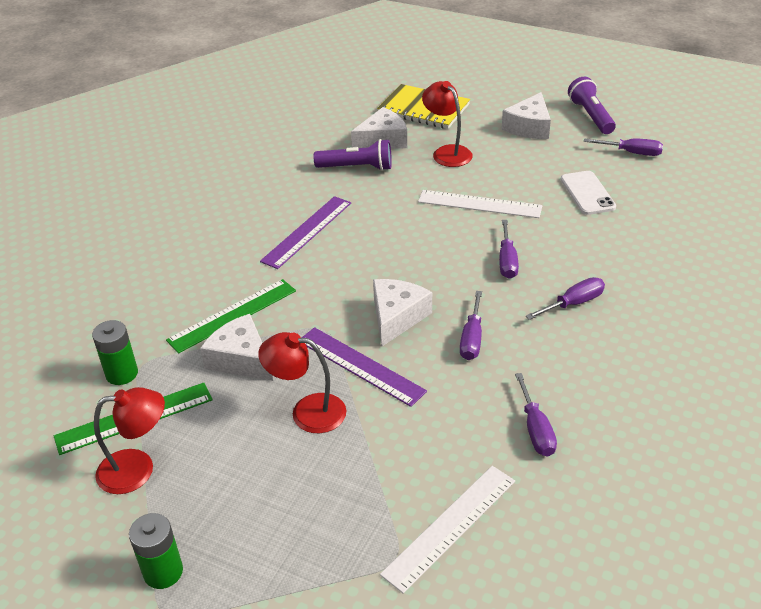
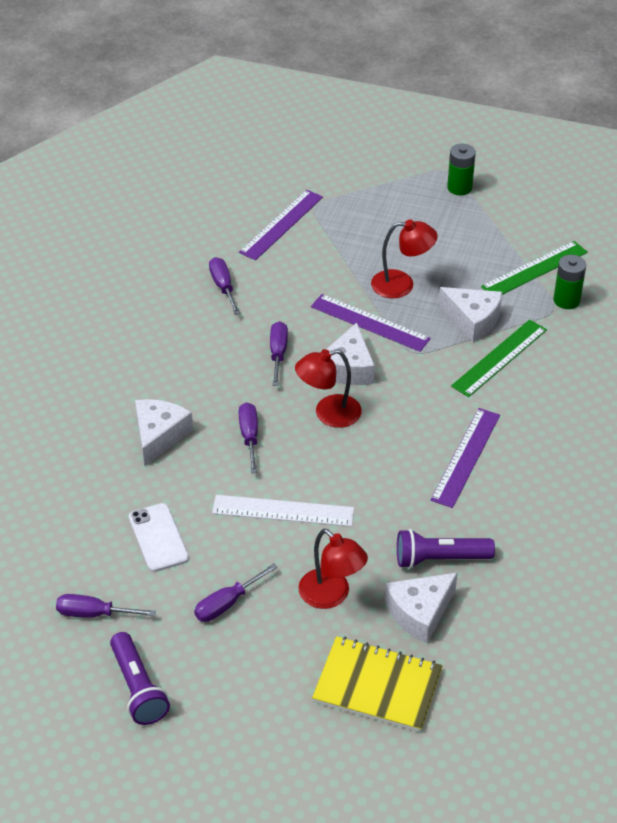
camera: 170 degrees right, 5 degrees up
(138, 469) = (510, 238): red lamp -> red lamp (328, 414)
(450, 526) = (281, 224): white ruler -> purple ruler
(529, 127) = (225, 656): white cheese -> white cheese (159, 436)
(573, 303) = (186, 394): purple screwdriver -> purple screwdriver (227, 603)

